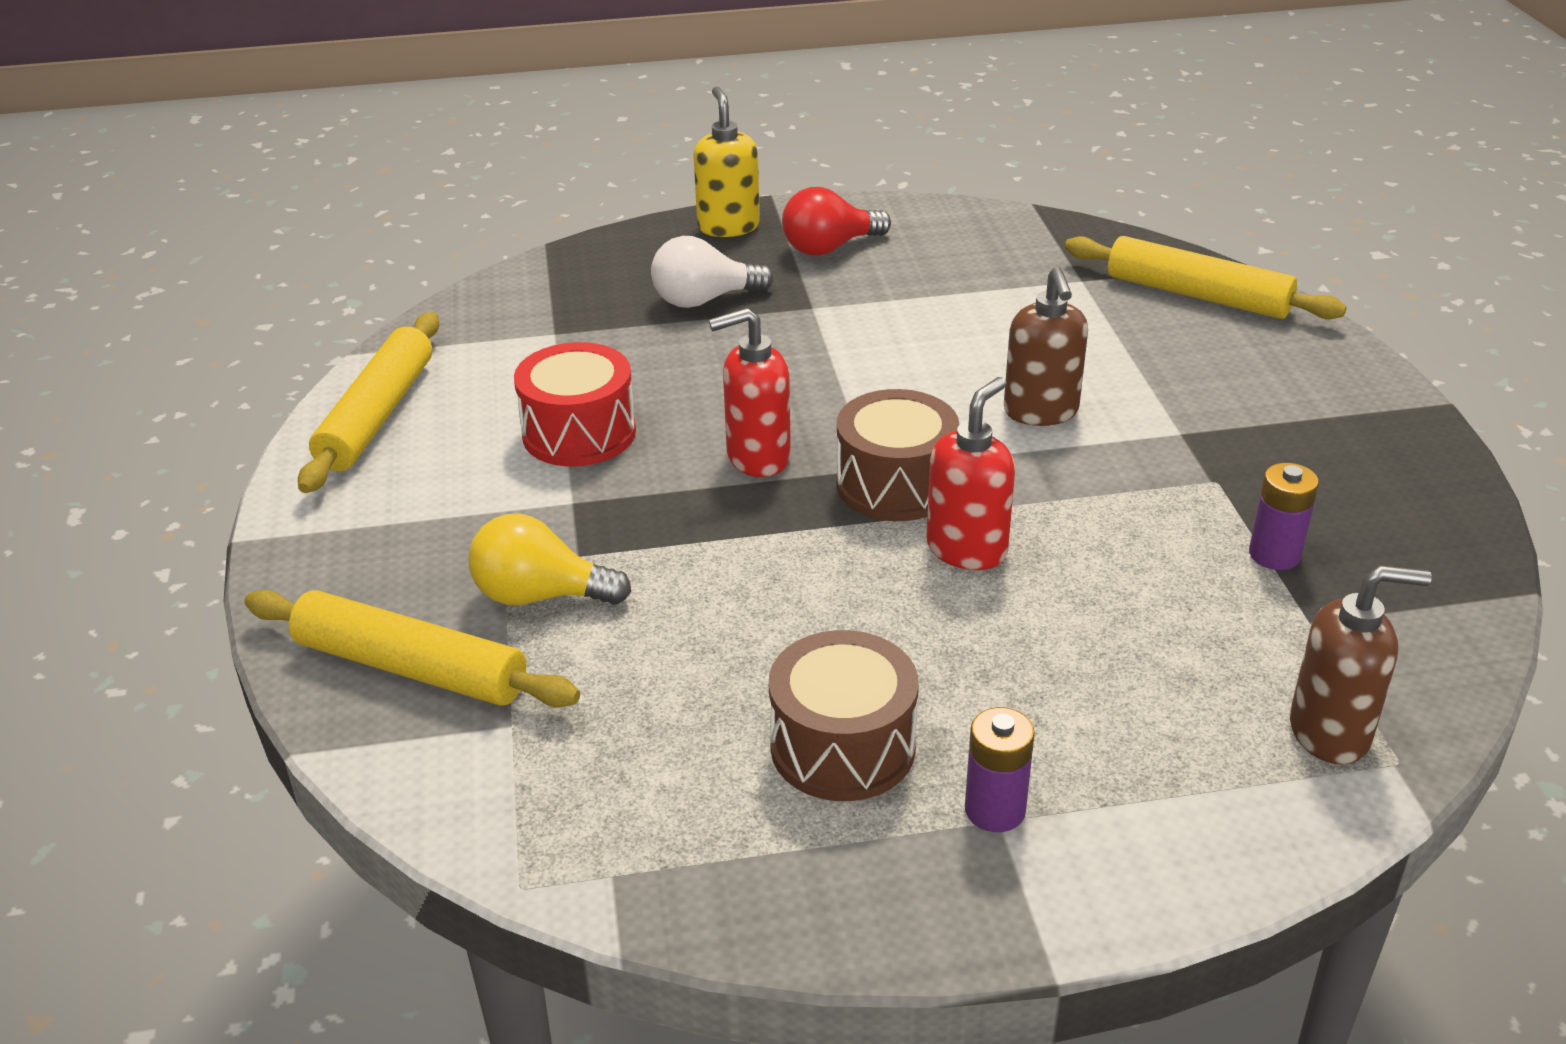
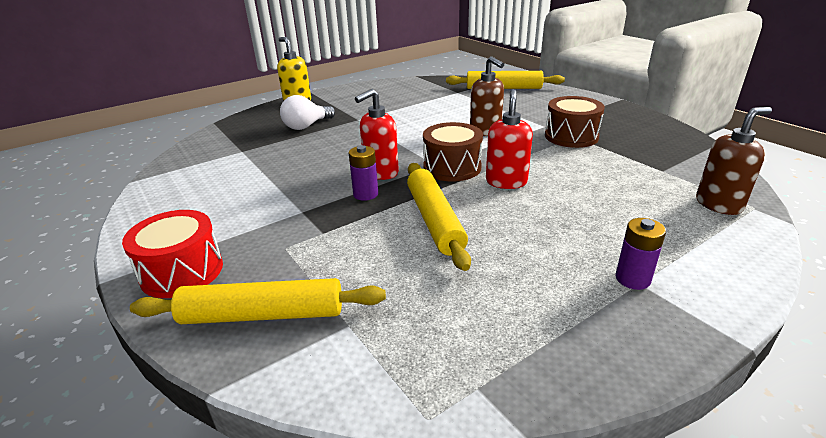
camera: 25 degrees left, 5 degrees down
(377, 415) = (163, 202): yellow rolling pin -> yellow rolling pin (434, 220)
(540, 595) = (316, 256): yellow light bulb -> none
(579, 433) = (284, 184): red drum -> red drum (182, 272)
(829, 248) = (347, 101): red light bulb -> none
(843, 747) = (535, 275): brown drum -> brown drum (571, 136)
(1274, 555) = (623, 153): purple battery -> purple battery (365, 194)

